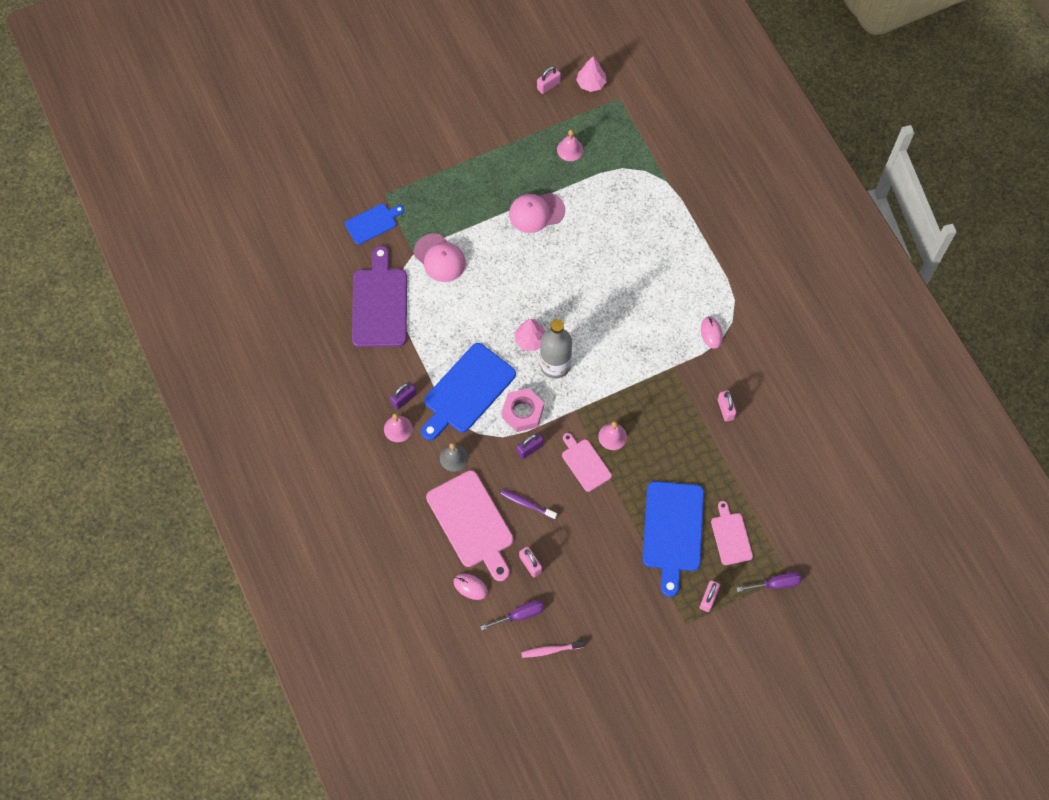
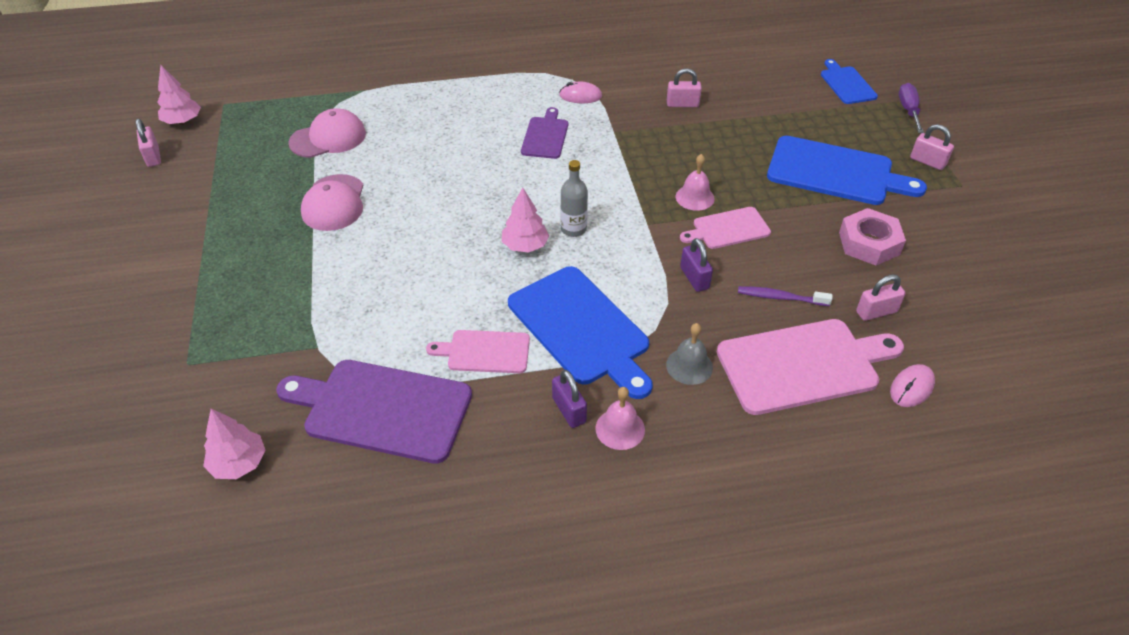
camera: 75 degrees left, 20 degrees down
(329, 250) = (239, 463): none -> pink tree
(373, 223) = (228, 390): blue cutting board -> blue cutting board (847, 84)
(439, 258) = (343, 317): pink cap -> pink cap (328, 138)
(520, 615) = (957, 338): purple screwdriver -> none
(522, 412) = (635, 274): pink nut -> pink nut (869, 243)
(527, 504) = (780, 297): purple toothbrush -> purple toothbrush turned 60 degrees clockwise
(550, 650) = (1010, 316): pink toothbrush -> none
(555, 365) = (573, 229): grey bottle -> grey bottle, size x0.59
(570, 149) = (262, 156): pink bell -> none
(651, 321) = (545, 136): none -> purple cutting board
(731, 536) = (846, 130): pink cutting board -> pink cutting board (485, 352)

